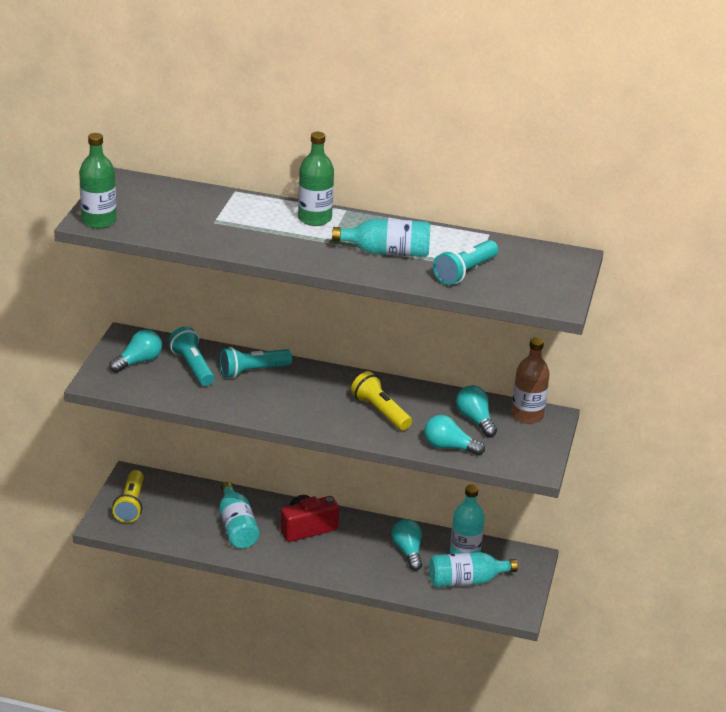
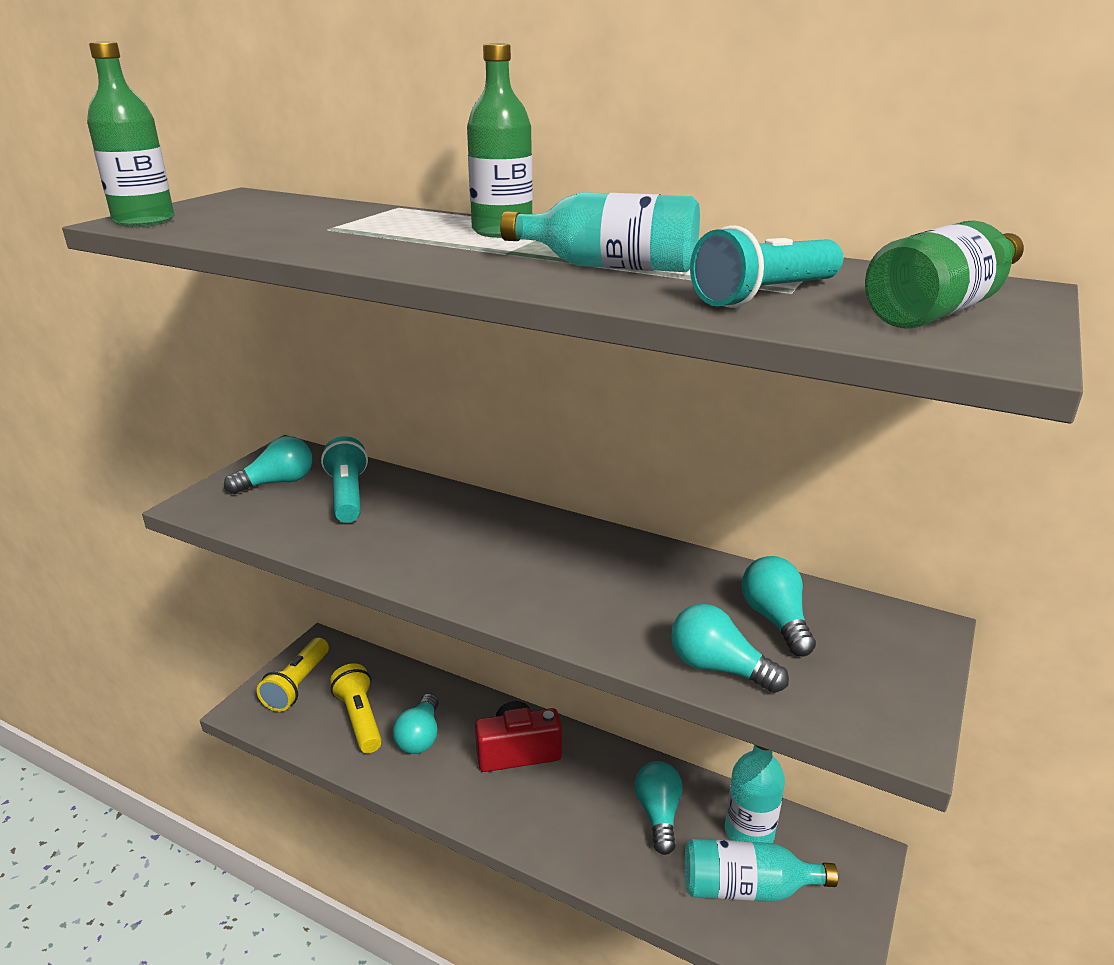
camera: 15 degrees right, 5 degrees down
(236, 527) = (420, 736): turquoise bottle -> turquoise light bulb
(252, 371) = (431, 509): turquoise flashlight -> none
(380, 412) = (607, 589): yellow flashlight -> yellow flashlight (359, 719)
(527, 415) = (875, 621): brown bottle -> none
(540, 277) = (942, 309): none -> green bottle

